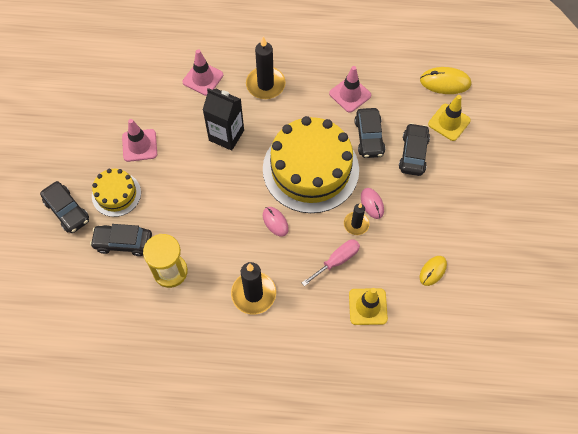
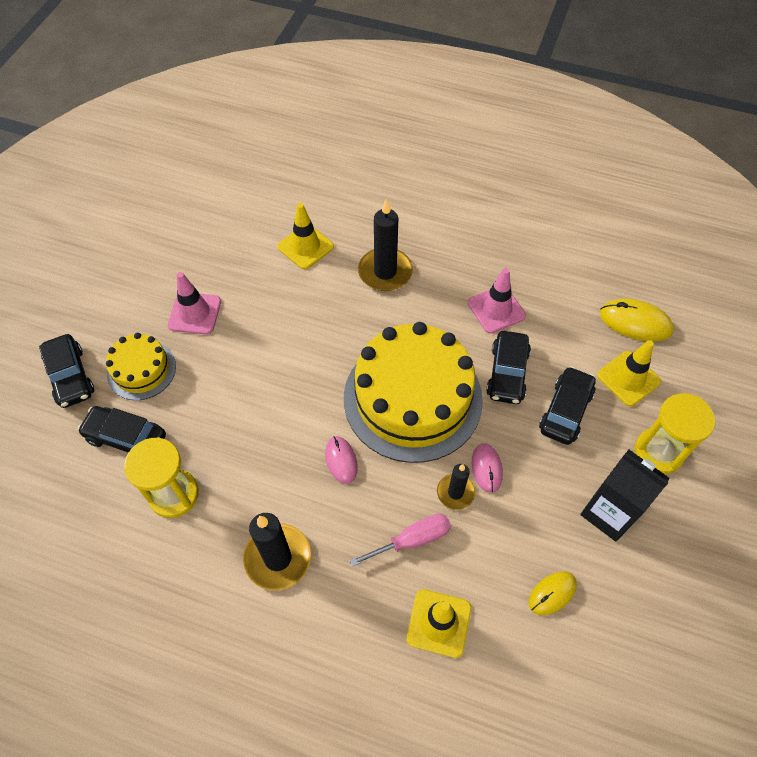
camera: 15 degrees right, 5 degrees down
(203, 78) = (305, 247): pink traffic cone -> yellow traffic cone
(226, 135) = (312, 326): black carton -> black carton (609, 513)
(478, 166) = (658, 452): none -> yellow hourglass

